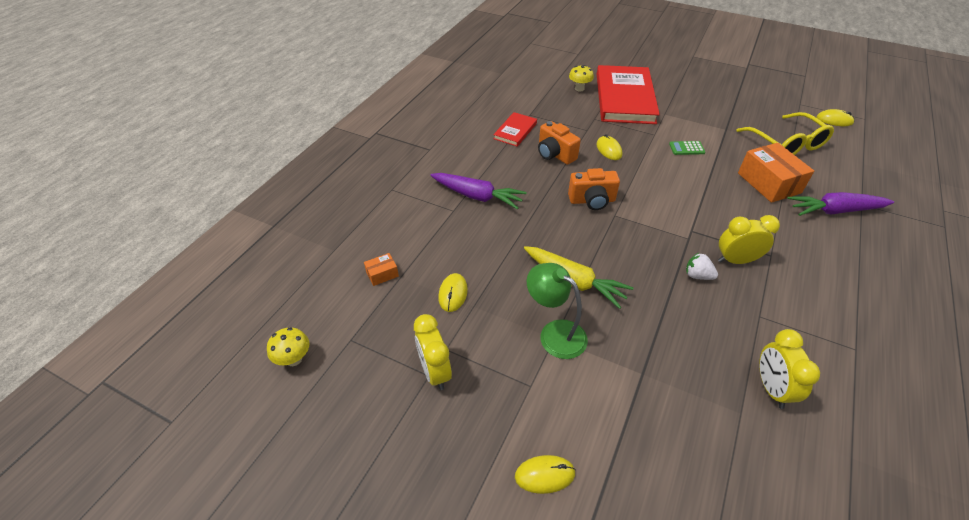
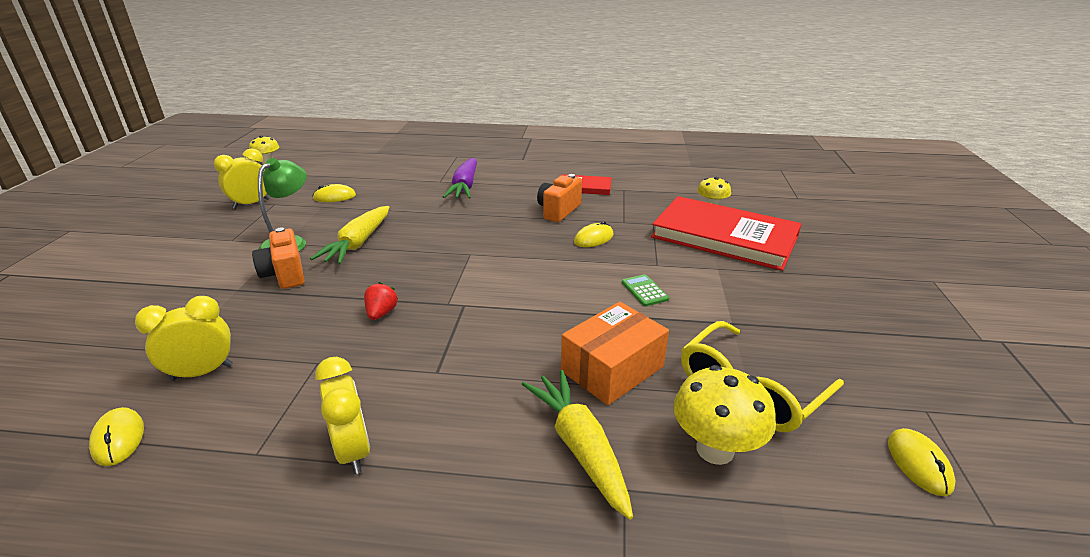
camera: 70 degrees right, 15 degrees down
(382, 274) = (352, 171): orange box -> none
(544, 475) = (142, 256): yellow mouse -> yellow mouse (118, 438)
(592, 201) = (488, 239): orange camera -> orange camera (285, 274)
(624, 98) = (724, 237): red book -> red book turned 45 degrees clockwise
(697, 275) = (381, 313): white strawberry -> red strawberry
(736, 260) = (417, 341): yellow clock -> yellow clock (353, 451)
(832, 169) = (715, 449): none -> yellow mushroom
(834, 211) = (579, 446): purple carrot -> yellow carrot

